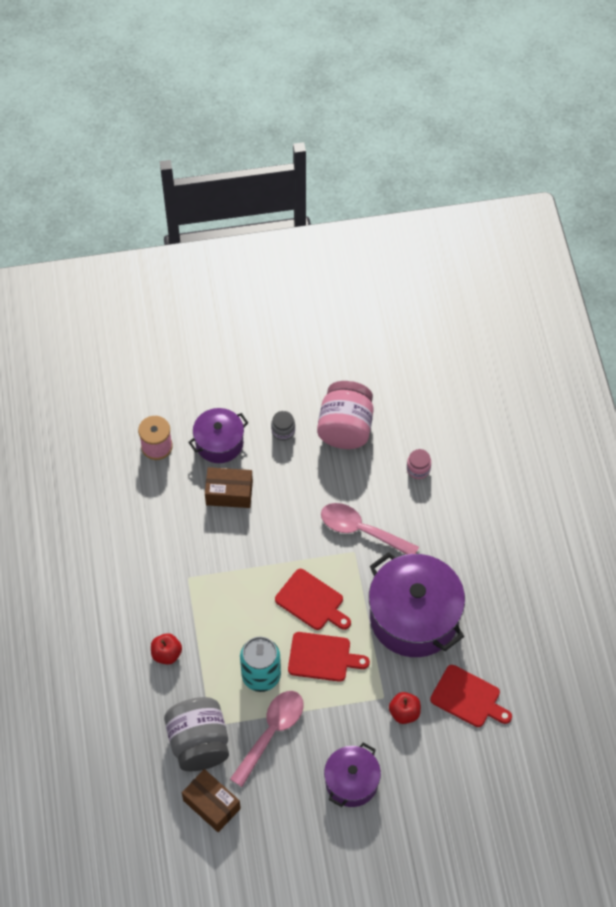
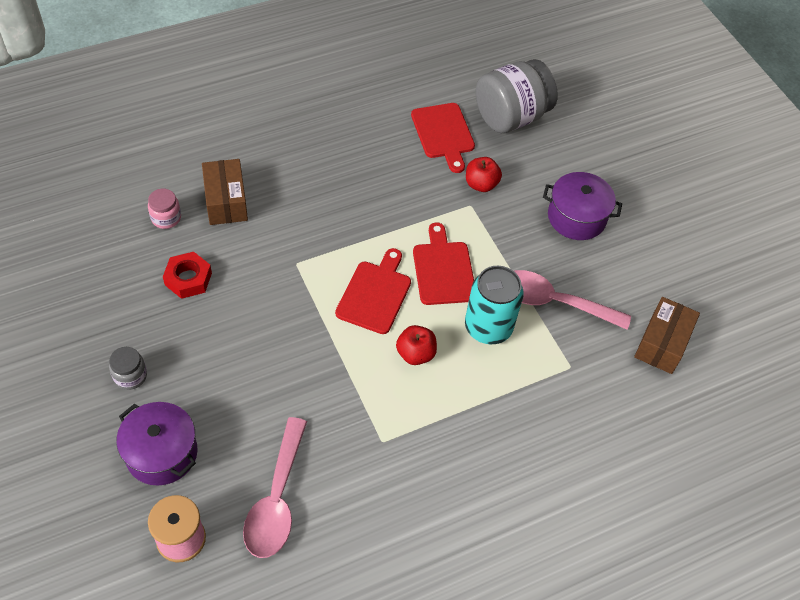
camera: 110 degrees left, 5 degrees down
(166, 654) = (498, 440): red apple -> red apple (415, 354)
(199, 743) = (597, 374): grey jar -> grey jar (511, 117)
(229, 493) = (242, 421): brown box -> brown box (226, 201)
(345, 428) = (115, 304): pink jar -> none
(356, 476) = (188, 279): none -> red nut
(361, 530) = (265, 261): pink spoon -> pink spoon (277, 499)
(414, 617) = (365, 193): purple pot -> none
(468, 698) = (443, 134): red cutting board -> red cutting board turned 150 degrees clockwise

